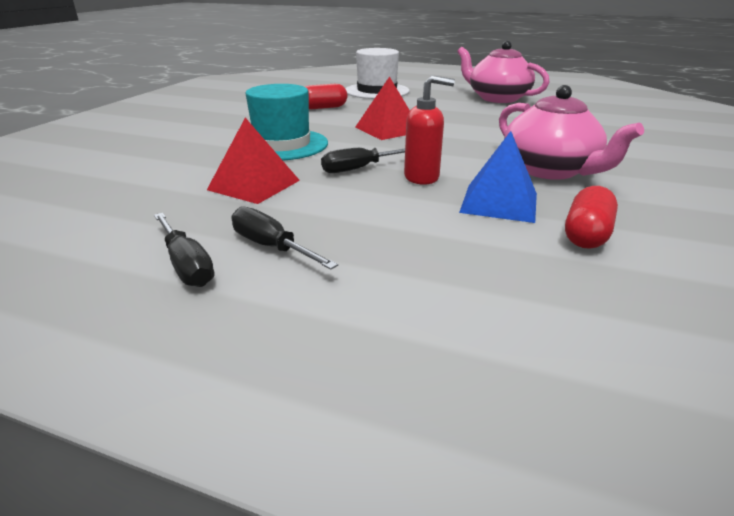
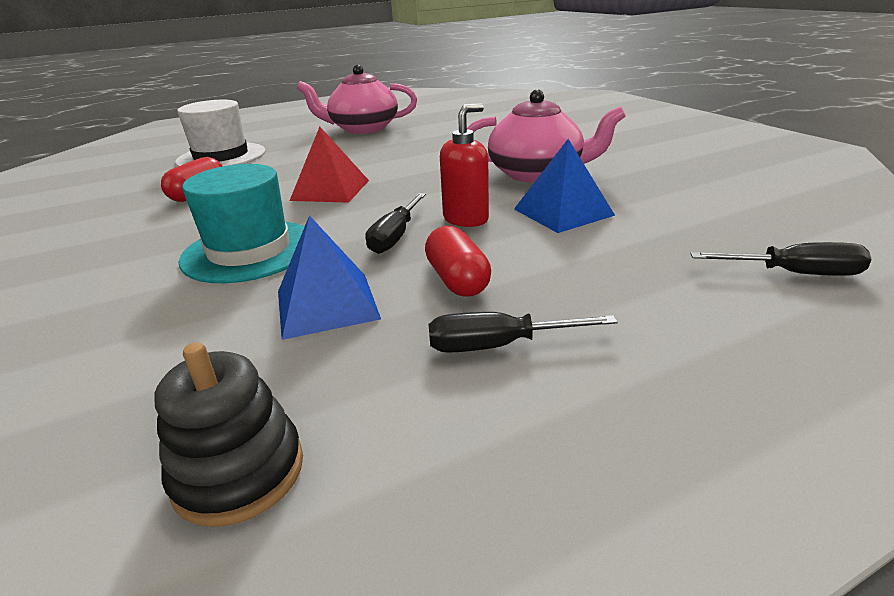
camera: 45 degrees left, 0 degrees up
(93, 227) = (239, 472): none -> black stacking toy
(186, 265) = (467, 417): black screwdriver -> black screwdriver (793, 273)
(254, 185) = (326, 304): red pyramid -> blue pyramid
(586, 235) = (655, 208): red capsule -> red capsule (457, 280)

